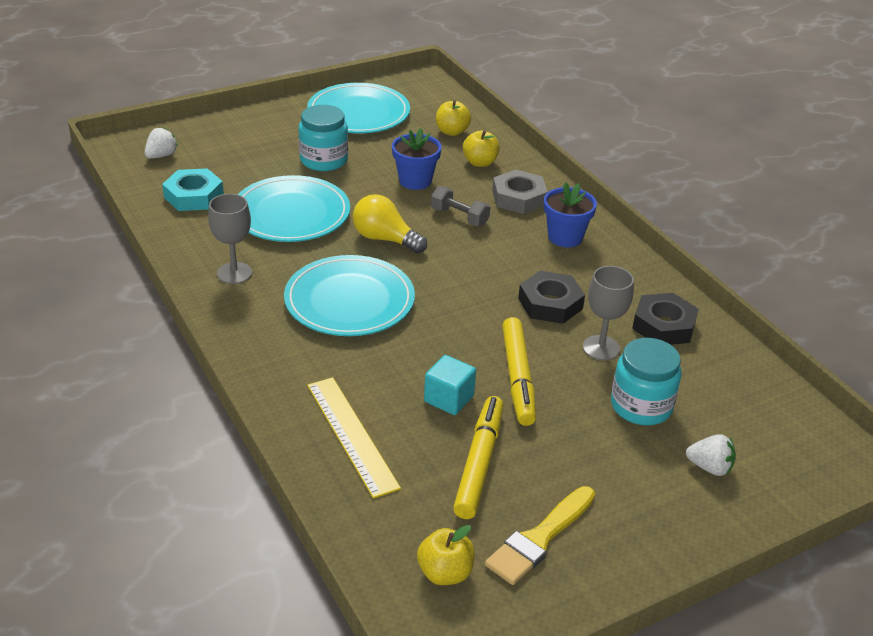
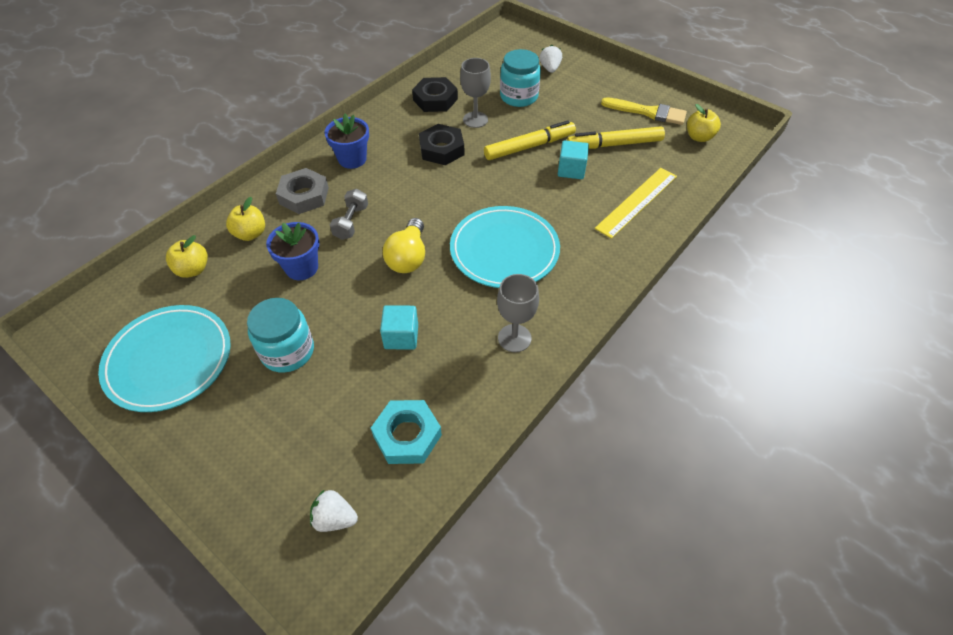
camera: 110 degrees left, 15 degrees up
(291, 214) = (401, 336): turquoise plate -> turquoise cube

